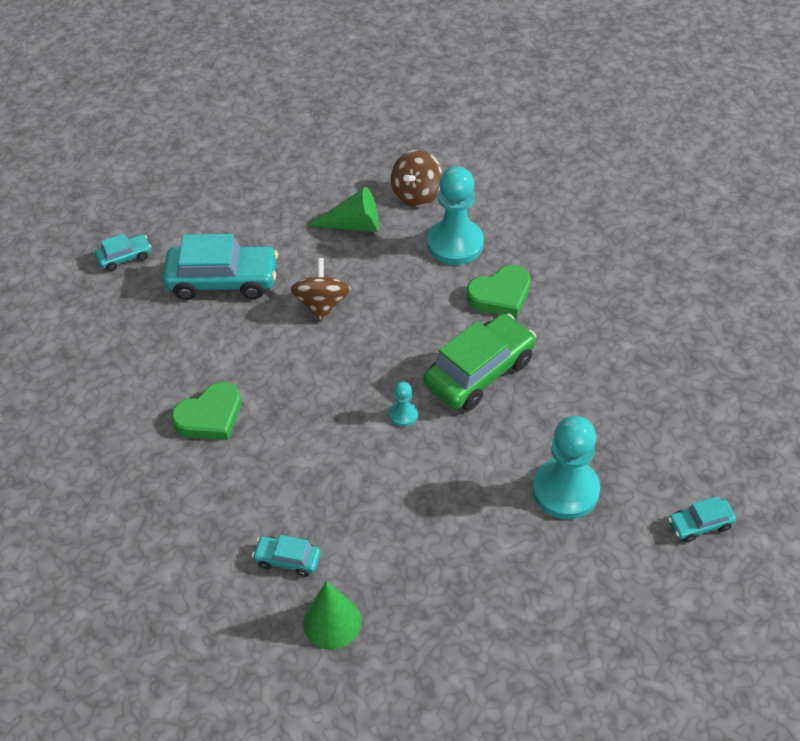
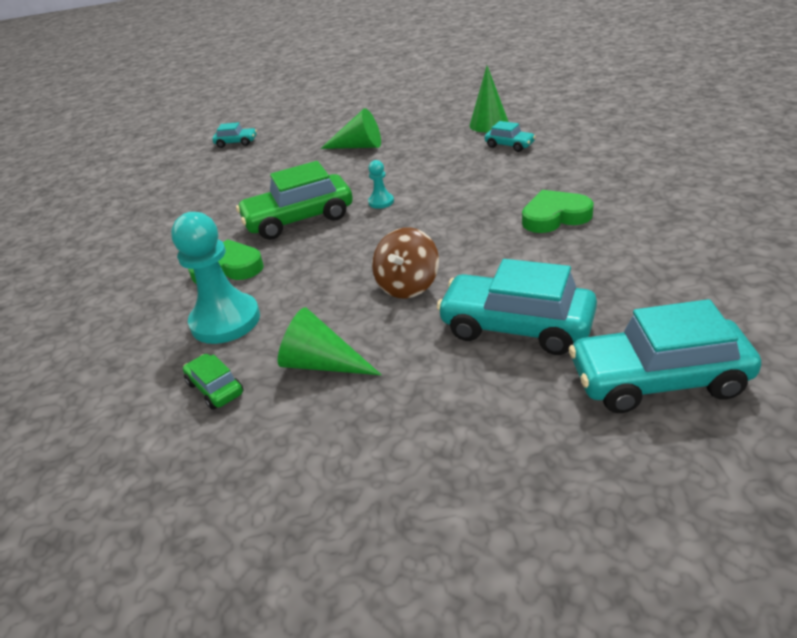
camera: 155 degrees left, 15 degrees down
(124, 257) = (658, 380): turquoise car -> turquoise car, size x2.03
(417, 194) = (215, 388): brown spinning top -> green car
(499, 534) = (359, 146): none -> green cone
(565, 490) = (299, 159): turquoise pawn -> none

